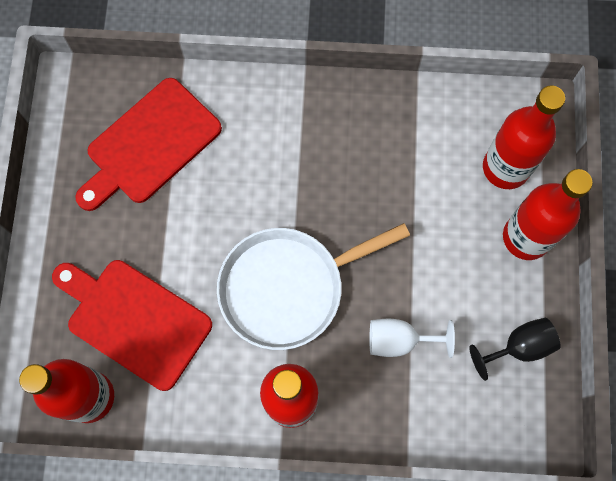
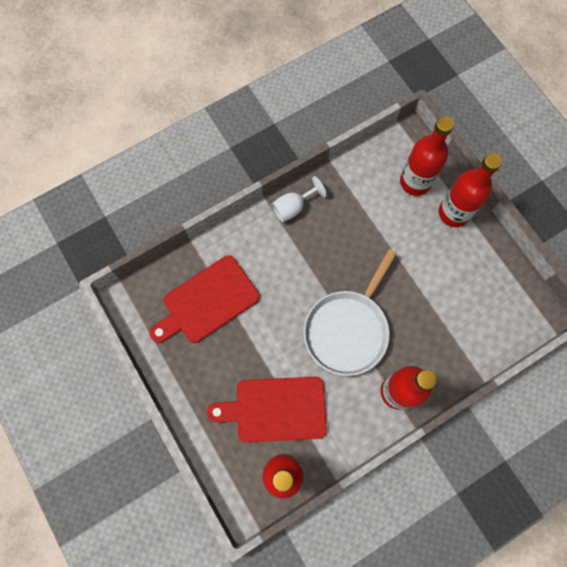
camera: 35 degrees left, 0 degrees up
(149, 145) = (207, 301): red cutting board -> red cutting board turned 45 degrees clockwise
(399, 340) = (430, 316): white goblet -> white goblet (293, 207)
(519, 347) = (494, 275): black goblet -> none

